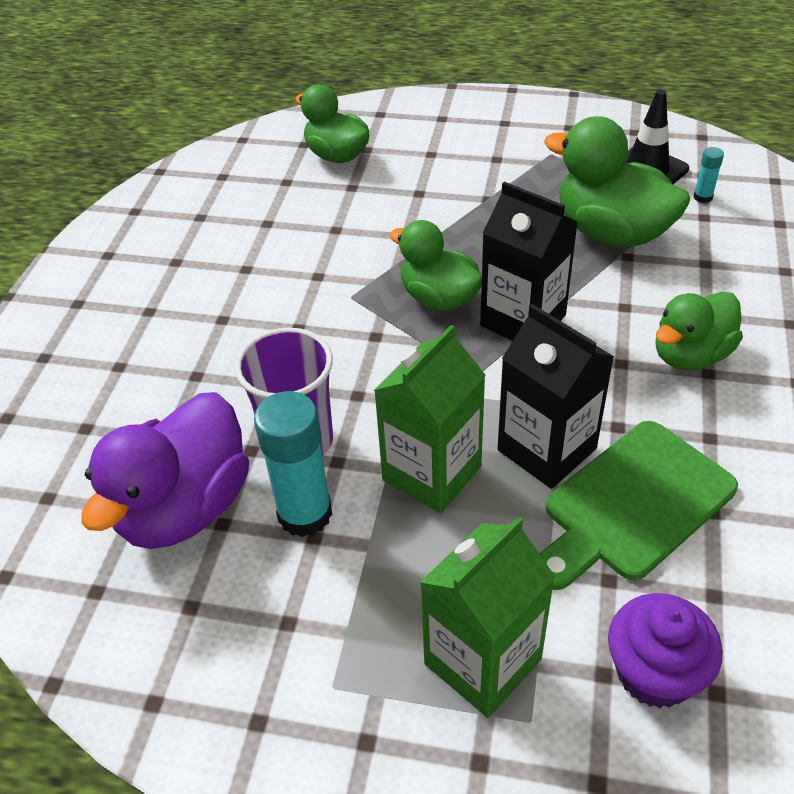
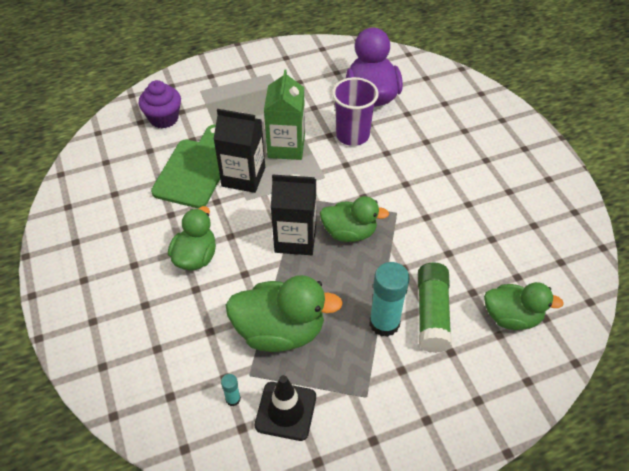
camera: 145 degrees right, 5 degrees up
(305, 514) = (324, 112): turquoise glue stick -> turquoise glue stick (384, 323)
(418, 186) = (432, 314): none -> green glue stick
(482, 661) = (225, 98): green carton -> none

